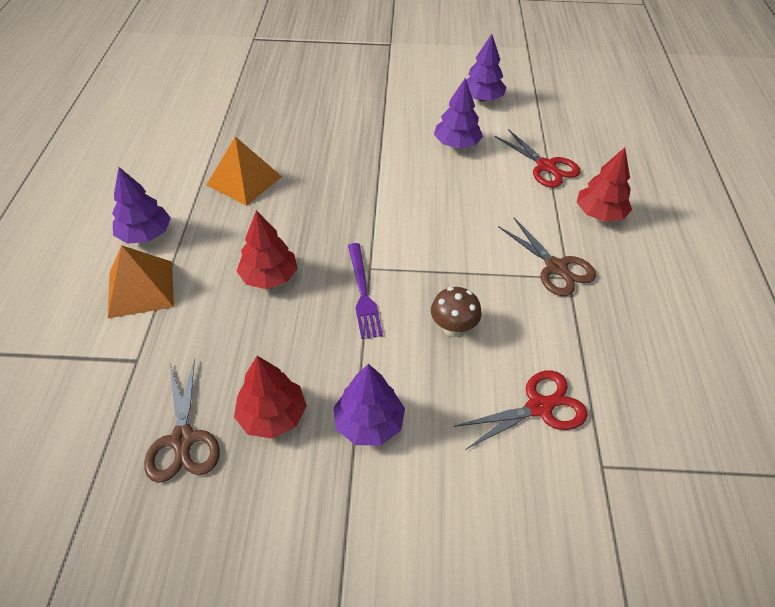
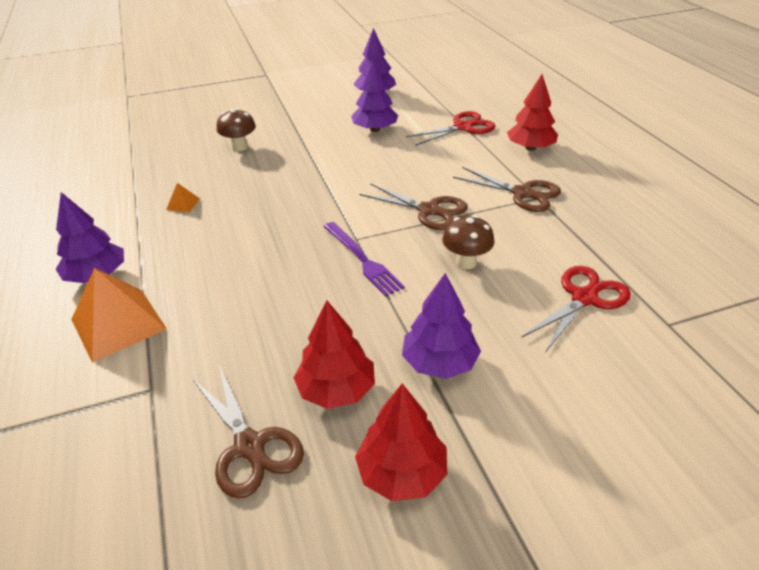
camera: 20 degrees left, 10 degrees down
(244, 180) = (183, 204): orange pyramid -> orange pyramid, size x0.44
(269, 277) = (258, 273): red tree -> red tree (401, 472)
(322, 129) = (240, 147): none -> brown mushroom
(453, 258) = (429, 210): none -> brown scissors
(546, 167) = (463, 127): red scissors -> red scissors turned 60 degrees counterclockwise

